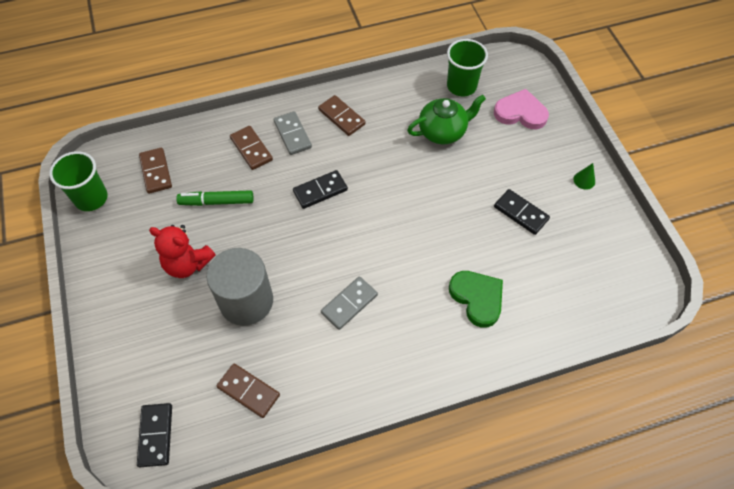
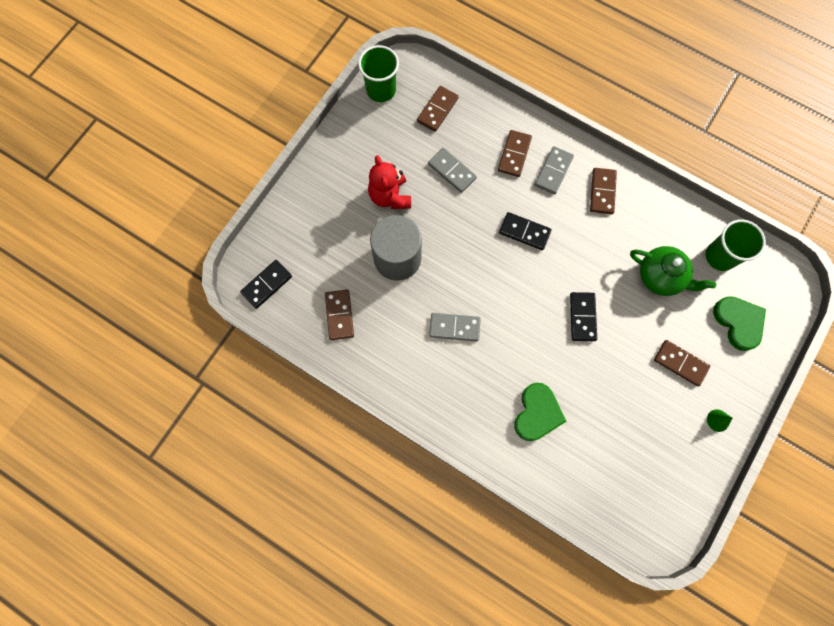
camera: 50 degrees right, 15 degrees up
(217, 202) = (451, 171): green marker -> grey domino
(520, 113) = (738, 322): pink heart -> green heart
(520, 170) = (680, 363): none -> brown domino
(521, 213) = (640, 392): black domino -> black domino (582, 317)

